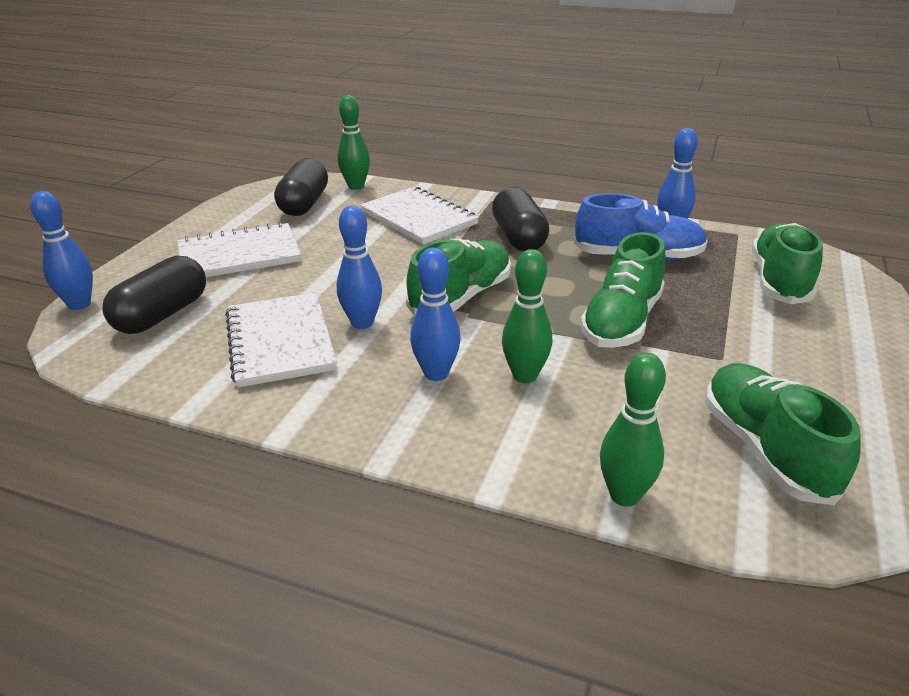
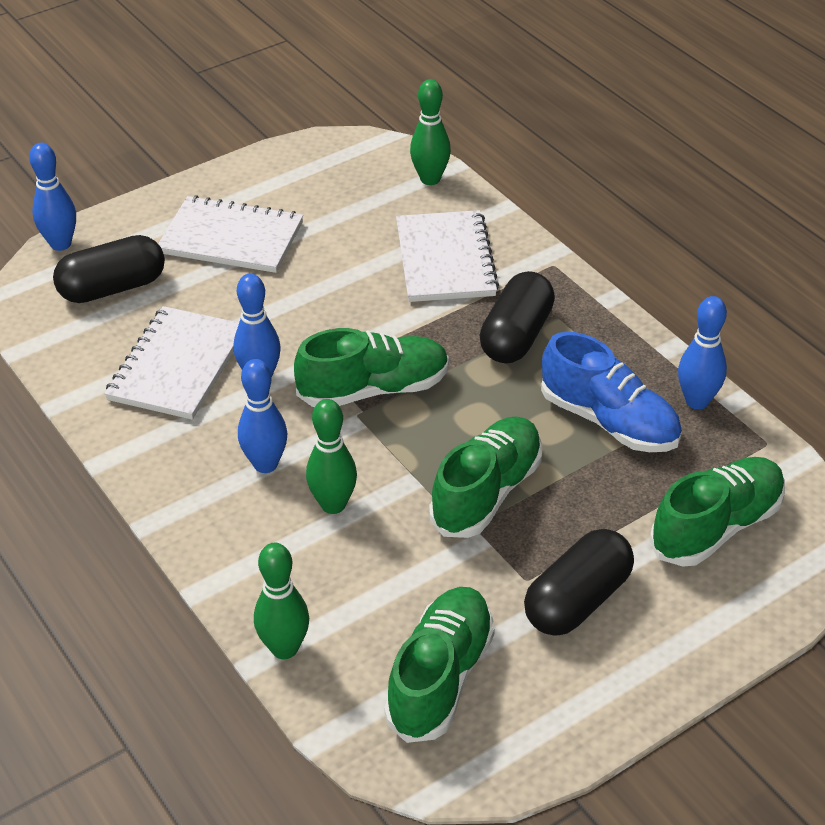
camera: 35 degrees right, 10 degrees up
(304, 204) = (352, 187): black capsule -> black capsule (577, 601)
(622, 322) = (487, 492): green shoe -> green shoe turned 150 degrees clockwise

